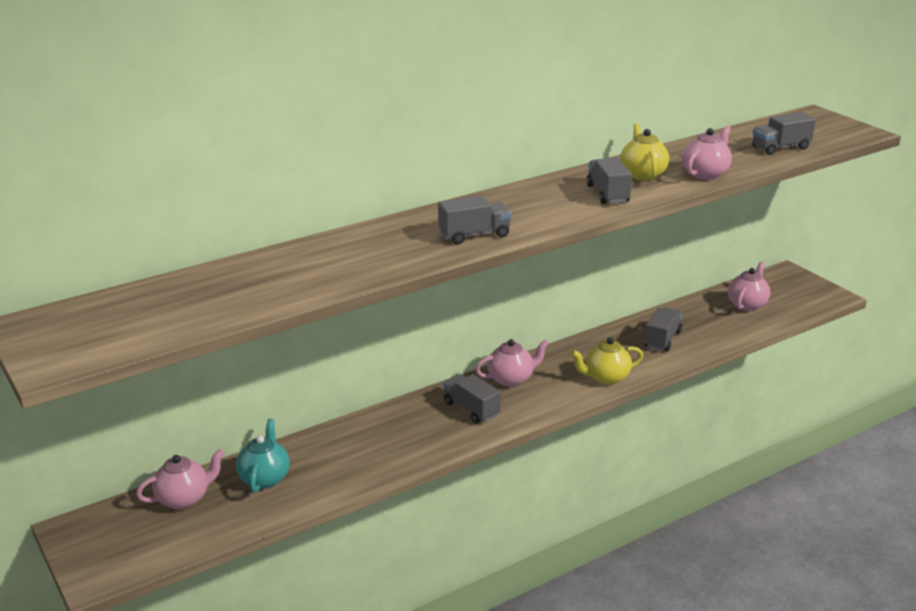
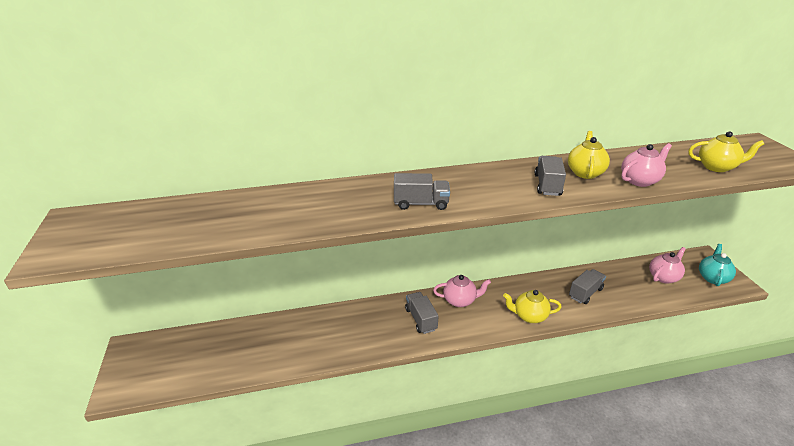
camera: 20 degrees right, 5 degrees up
(184, 498) = (204, 342): pink teapot -> none
(264, 478) = (260, 340): turquoise teapot -> turquoise teapot (712, 277)
(780, 148) = (717, 167): grey truck -> yellow teapot

